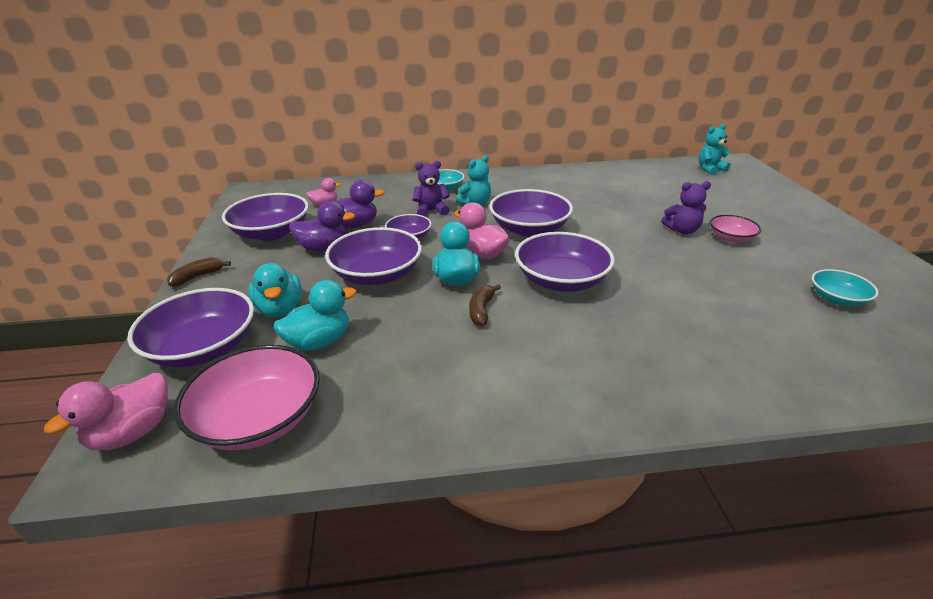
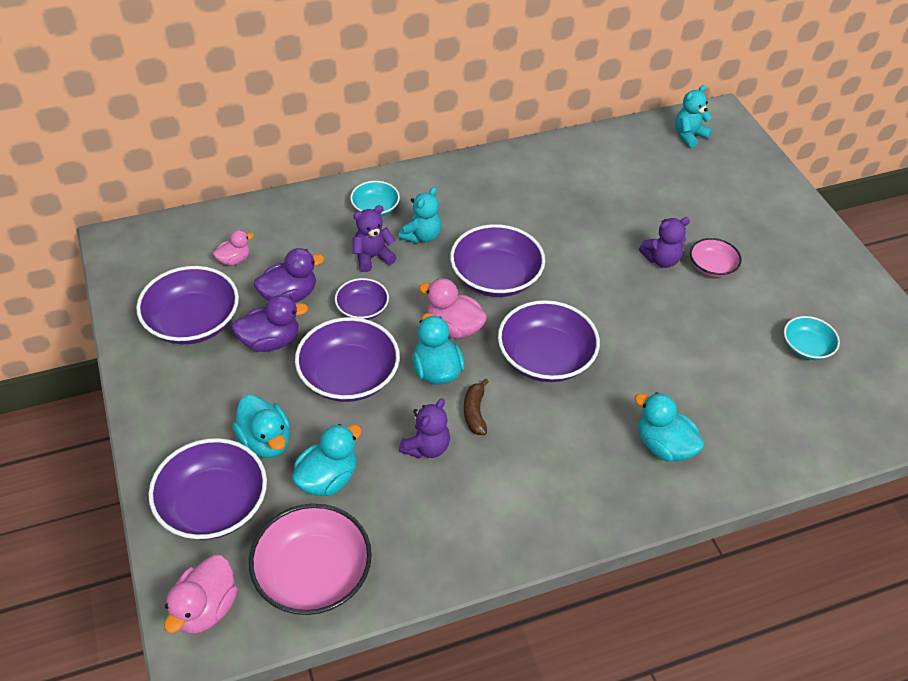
camera: 15 degrees left, 15 degrees up
(198, 276) = (146, 408): brown banana -> none
(425, 330) = (426, 447): none -> purple teddy bear
(676, 358) = (663, 446): none -> turquoise duck

